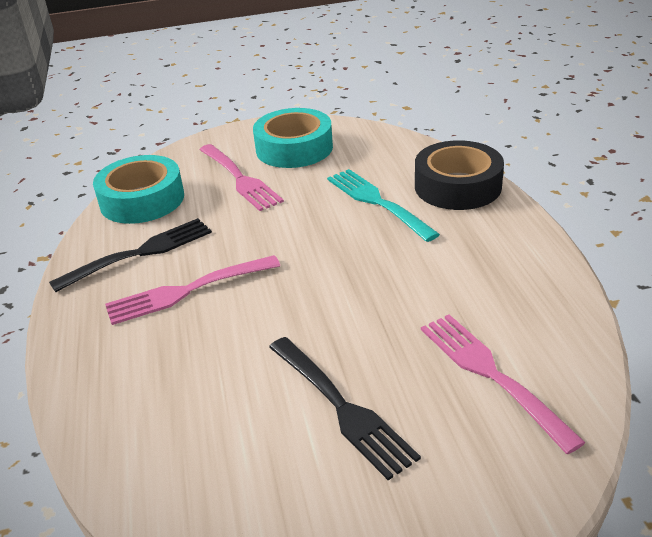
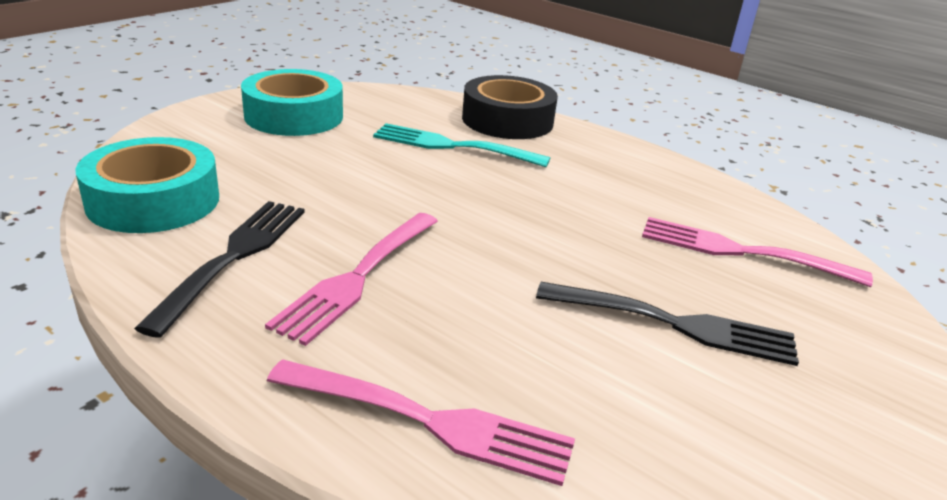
camera: 45 degrees left, 5 degrees down
(239, 179) = (266, 154): pink fork -> pink fork (429, 421)

